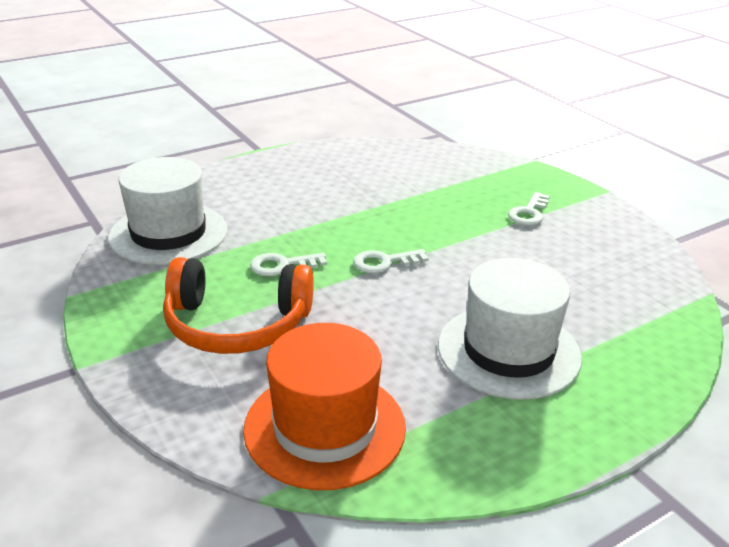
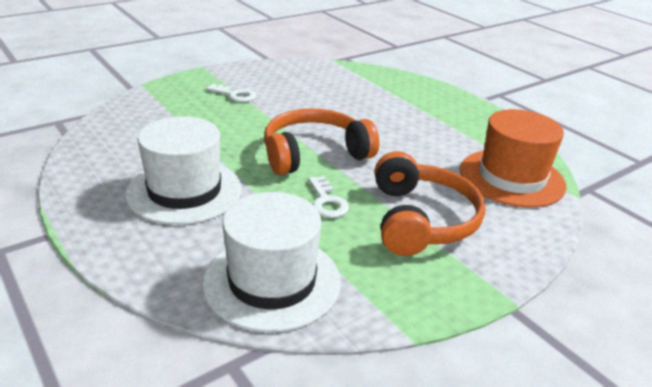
camera: 95 degrees left, 0 degrees up
(384, 262) = (314, 154): white key -> orange headphones
(508, 351) = (409, 117): white hat -> white hat (184, 191)

